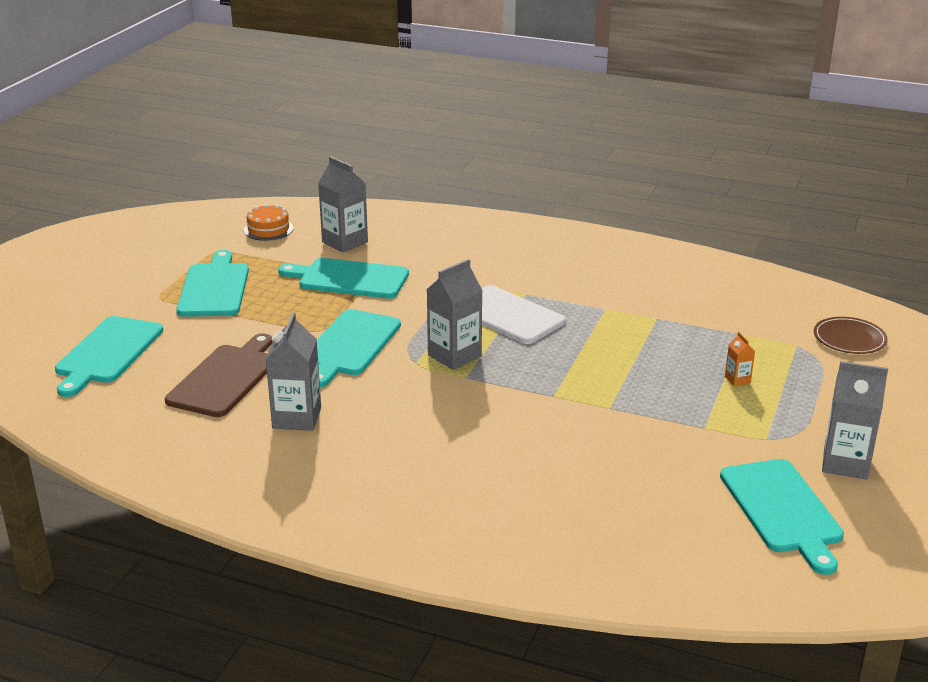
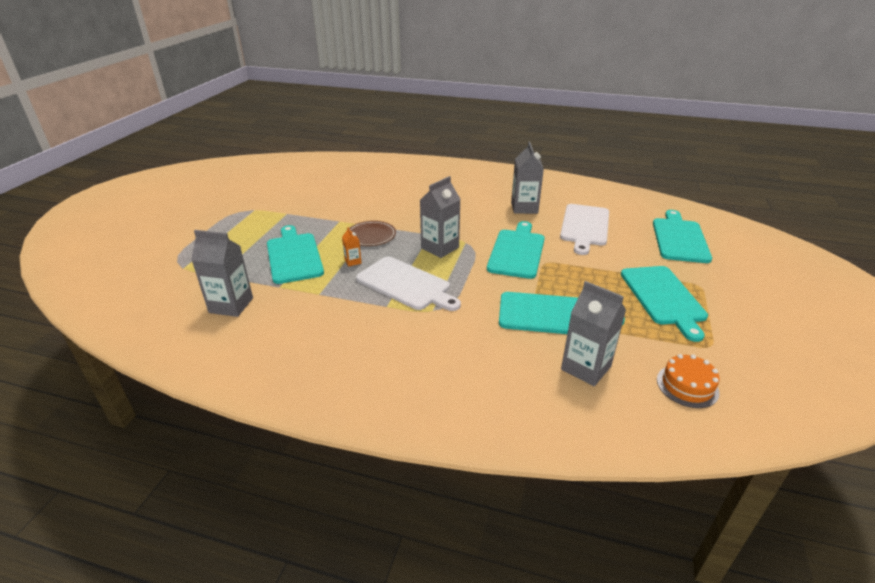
camera: 175 degrees right, 5 degrees up
(225, 378) = (584, 226): brown cutting board -> white cutting board
(737, 380) = (247, 241): orange carton -> orange carton (353, 261)
(782, 510) = (270, 182): turquoise cutting board -> turquoise cutting board (294, 256)
(845, 463) = (220, 200): grey carton -> grey carton (231, 305)
(849, 339) = (135, 275): brown plate -> brown plate (371, 235)

